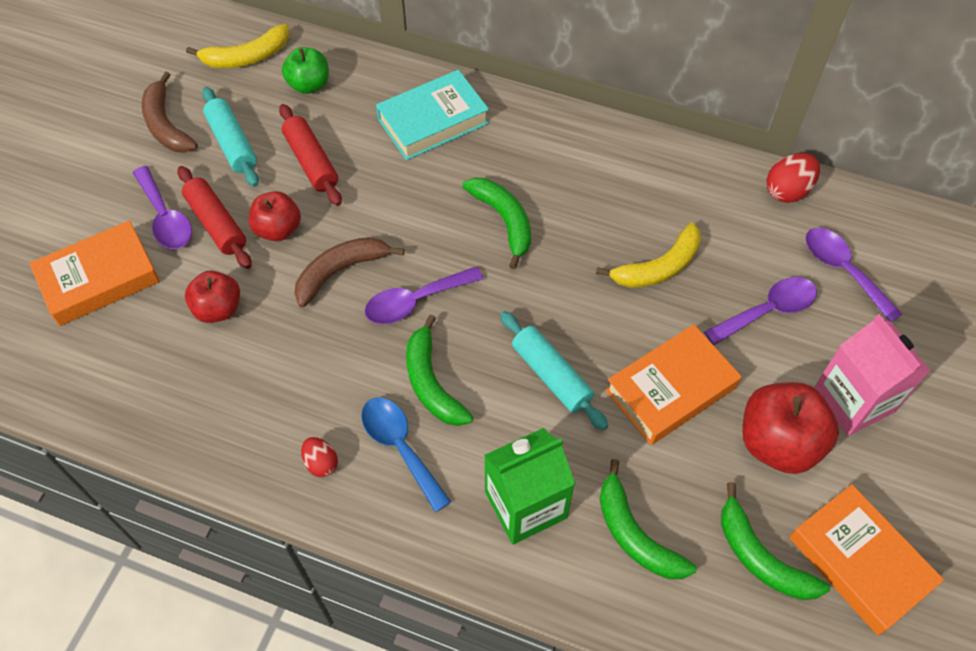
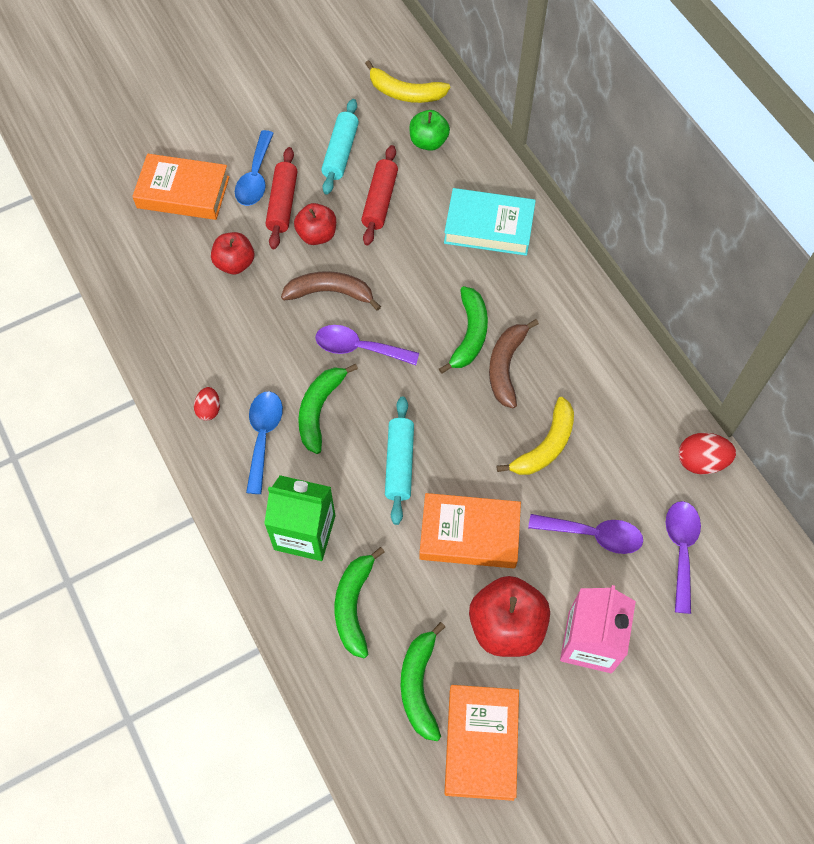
camera: 40 degrees right, 5 degrees up
(165, 218) = (255, 177): purple spoon -> blue spoon
(166, 125) = (310, 110): brown banana -> brown banana (506, 366)
(658, 267) = (545, 446): yellow banana -> yellow banana turned 60 degrees counterclockwise

